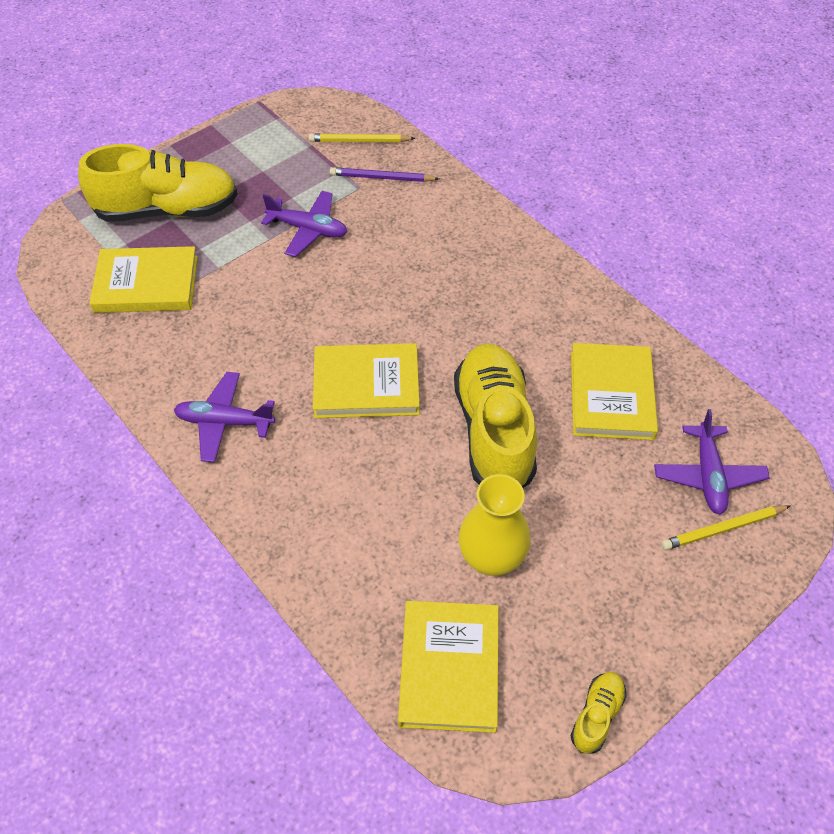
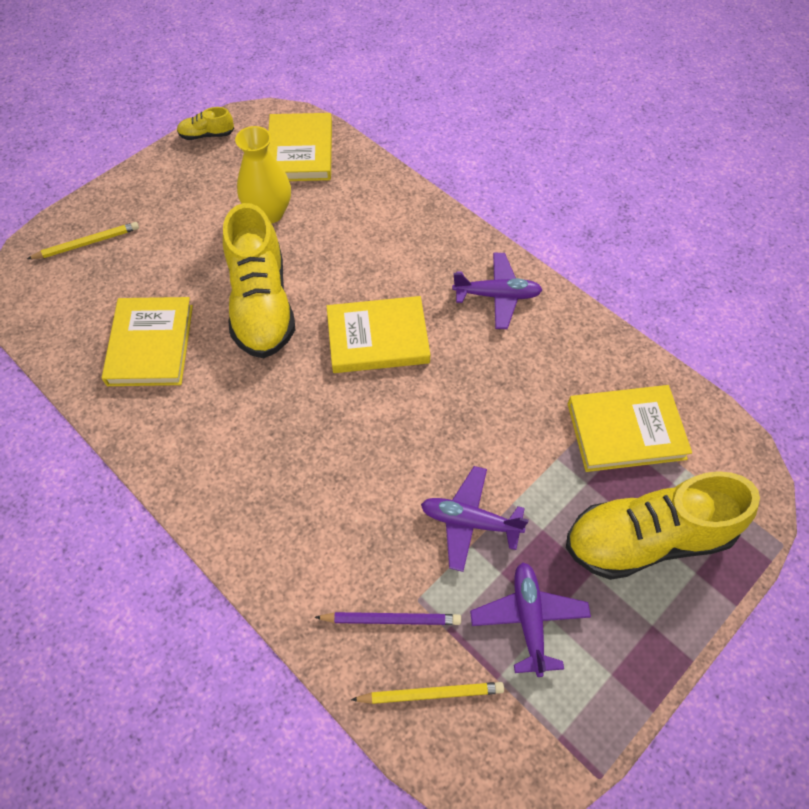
camera: 175 degrees right, 5 degrees up
(596, 716) = (207, 135): yellow shoe -> yellow shoe turned 60 degrees clockwise
(708, 475) = (85, 281): purple plane -> purple plane (528, 619)

